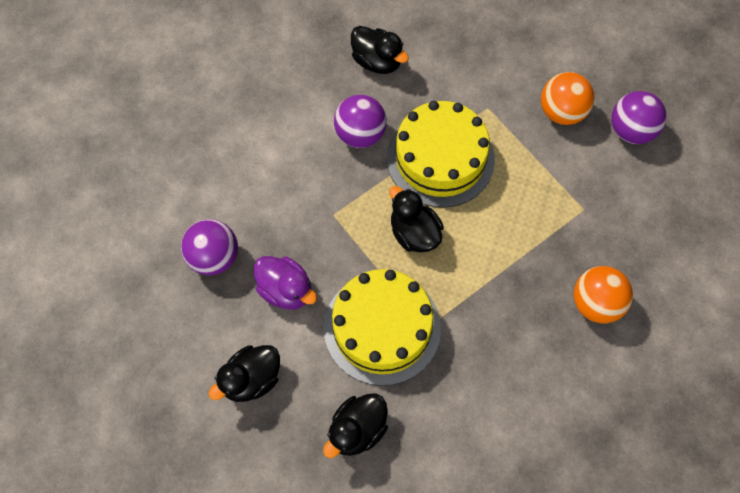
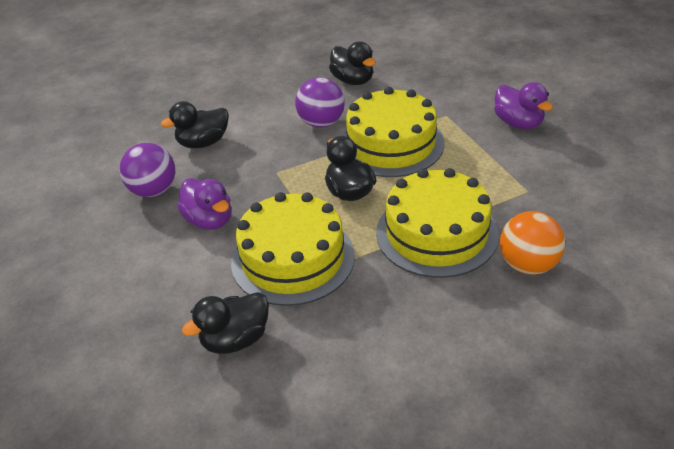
camera: 15 degrees right, 25 degrees down
(251, 380) = (145, 283): black duck -> black duck (203, 143)
(508, 276) = (436, 233): none -> yellow cake
(562, 112) = (518, 123): orange ball -> purple duck
(631, 130) = (587, 140): purple ball -> none

